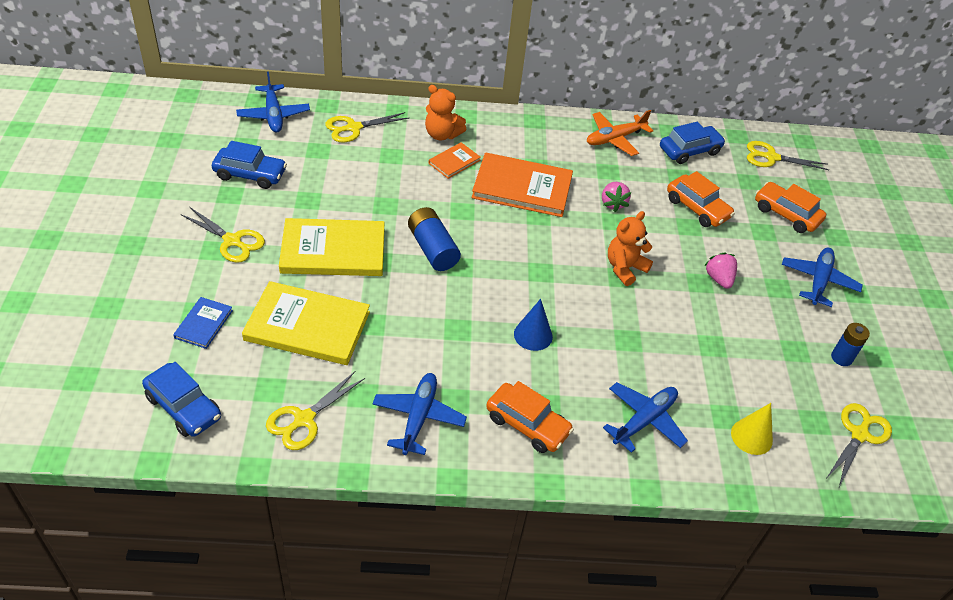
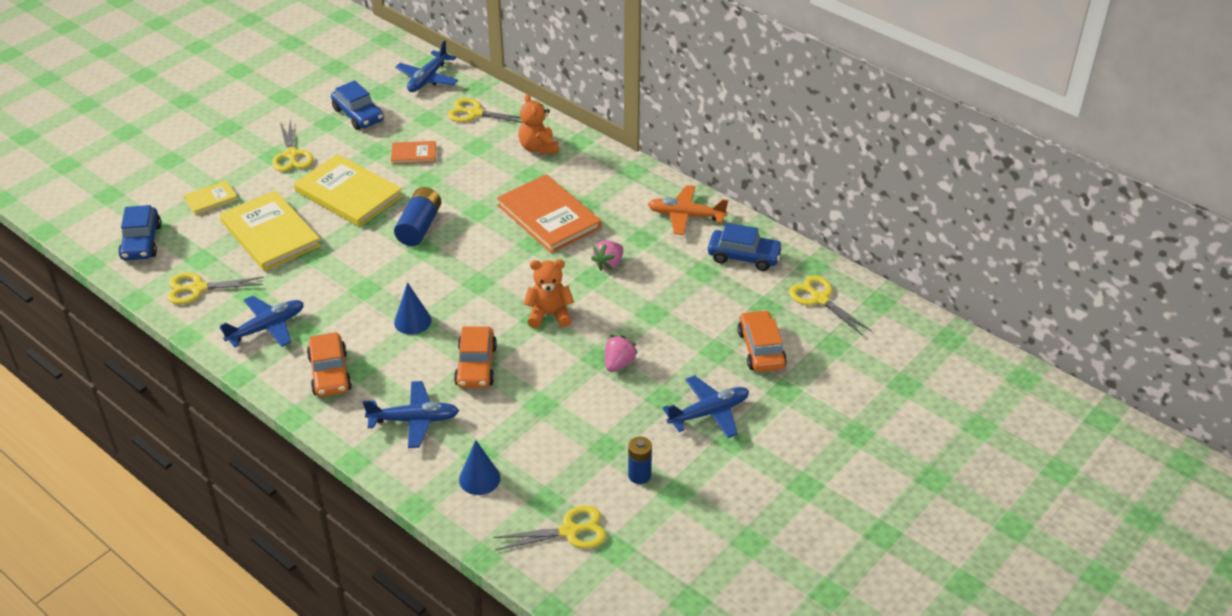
camera: 45 degrees right, 5 degrees down
(204, 324) = (211, 199): blue book -> yellow book
(454, 162) = (520, 173): orange book -> orange book (413, 154)
(697, 208) = (681, 303): orange car -> orange car (476, 366)
(751, 436) = (479, 478): yellow cone -> blue cone

